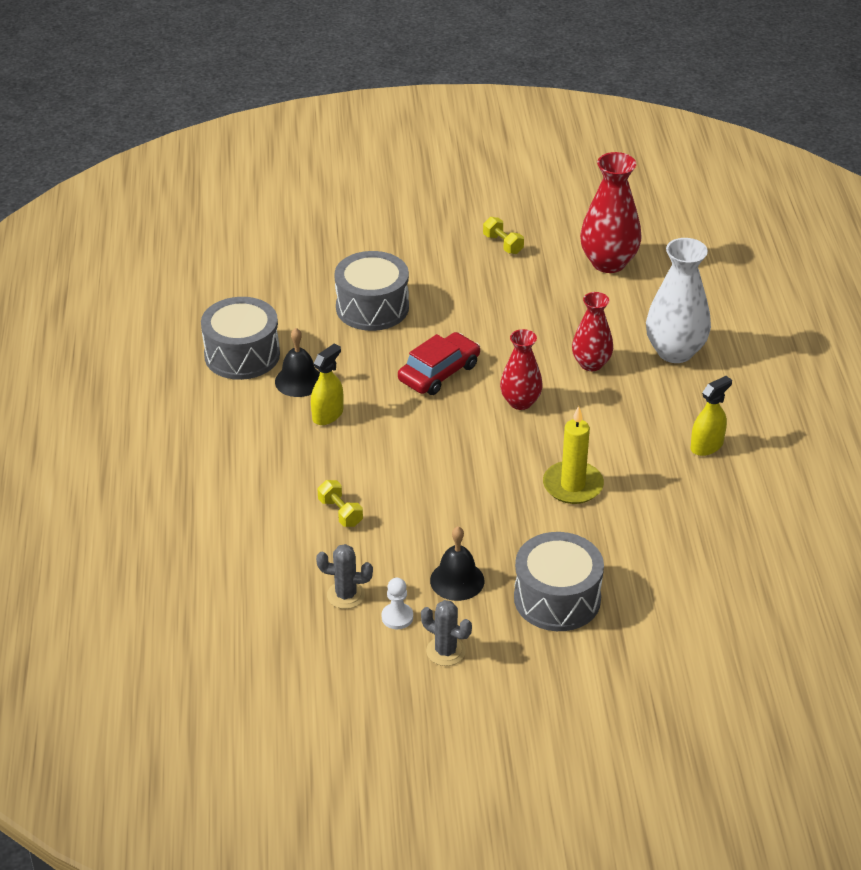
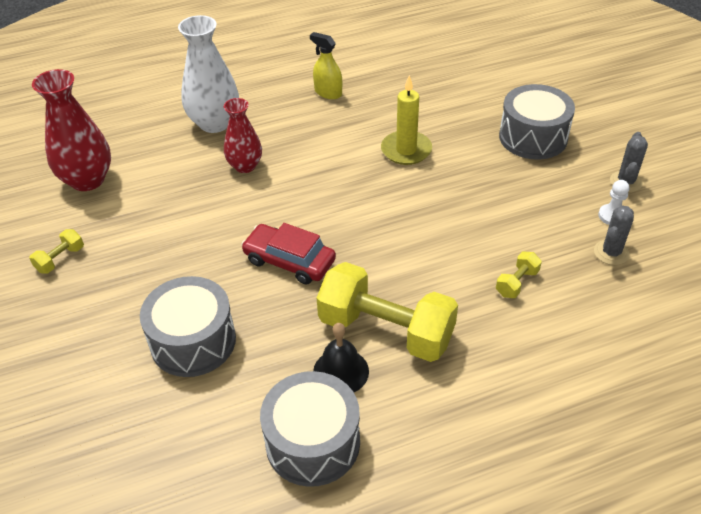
camera: 105 degrees left, 5 degrees up
(327, 415) = (386, 330): yellow spray bottle -> yellow dumbbell
(346, 595) = (611, 252): grey cactus -> grey cactus turned 45 degrees clockwise
(457, 580) = (549, 191): black bell -> none
(520, 402) = (313, 198): red vase -> none

